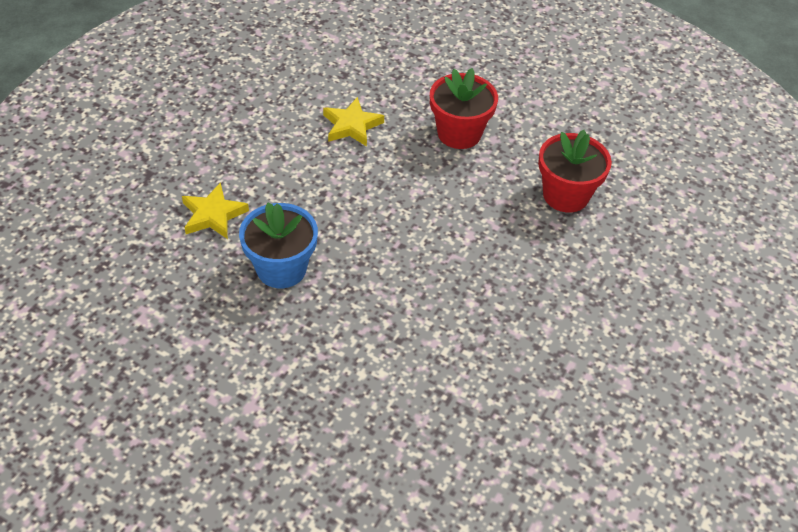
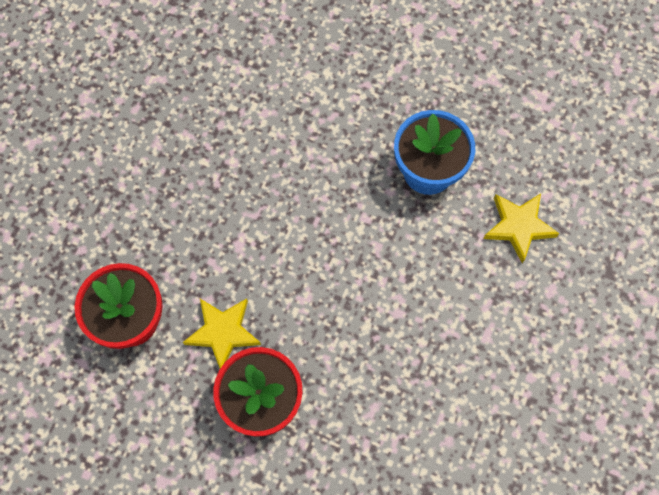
camera: 175 degrees right, 20 degrees up
(351, 125) = (398, 391): yellow star -> yellow star (223, 332)

